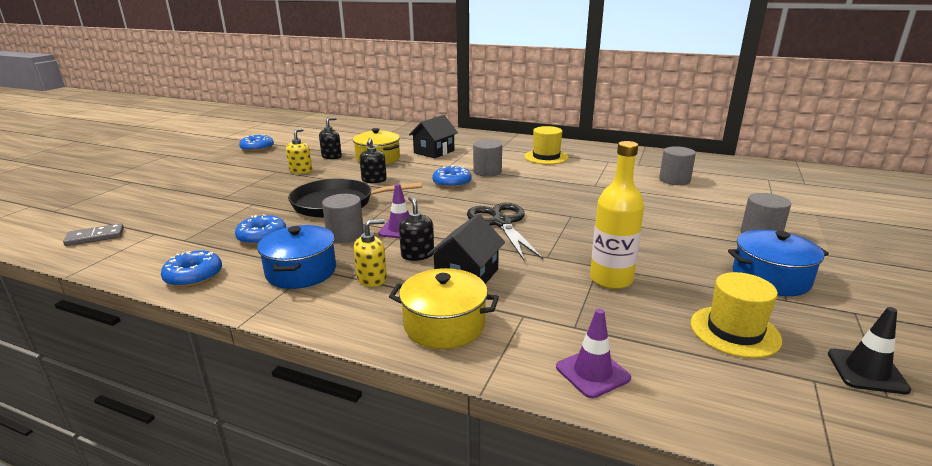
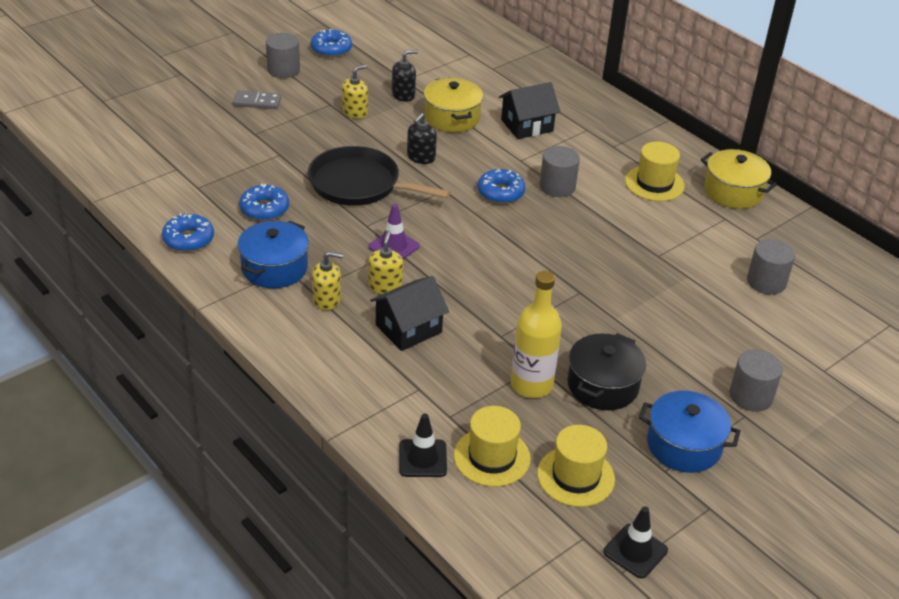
camera: 25 degrees right, 15 degrees up
(95, 237) = (127, 155): grey domino -> grey domino (257, 102)
(345, 235) = (338, 234): grey cylinder -> grey cylinder (283, 70)
(417, 254) = (385, 286): black soap dispenser -> yellow soap dispenser
(444, 325) = (349, 371): yellow pot -> yellow pot (733, 192)
(501, 223) = (498, 275): black scissors -> none
(592, 372) = (422, 458): purple traffic cone -> black traffic cone
(650, 345) = (492, 457): none -> yellow hat
(662, 262) = (603, 385): none -> black pot

